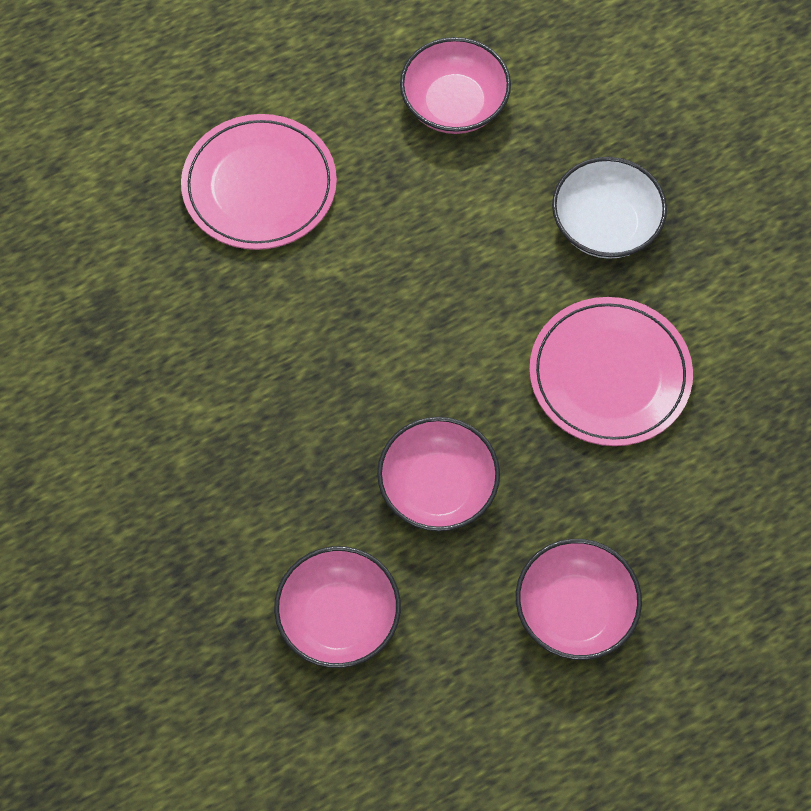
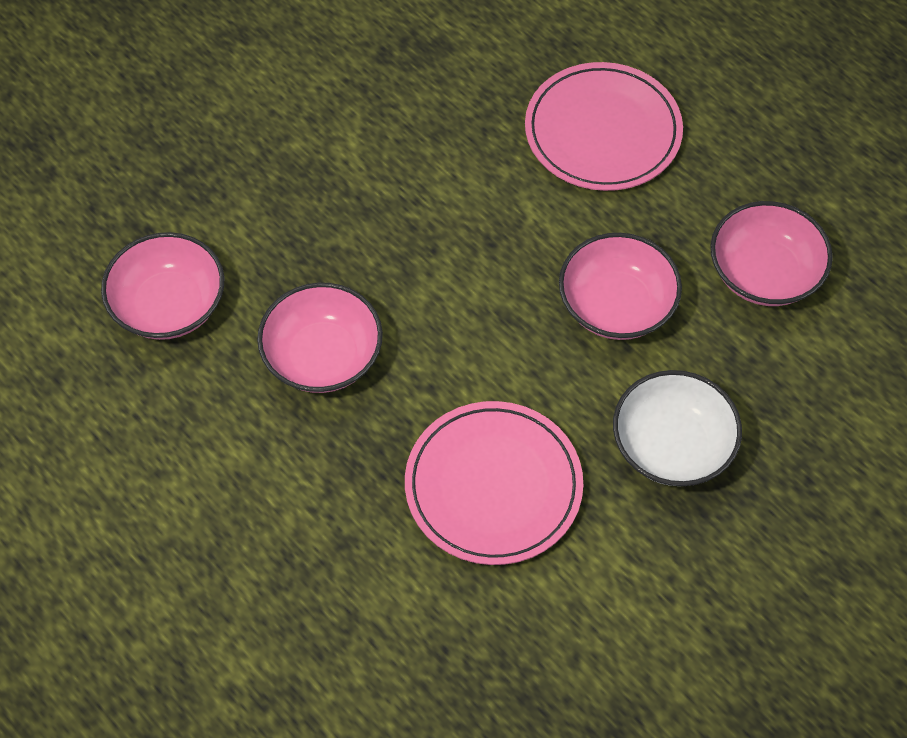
camera: 75 degrees right, 5 degrees down
(574, 611) = (220, 507): pink bowl -> pink bowl (616, 305)

